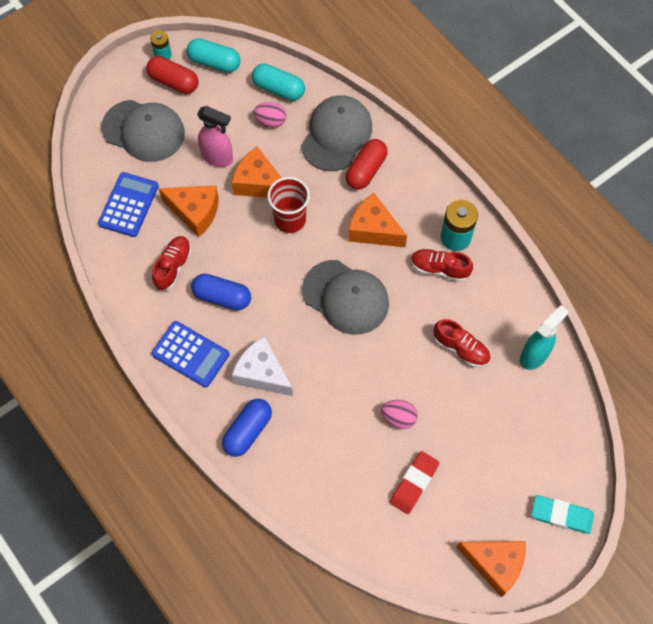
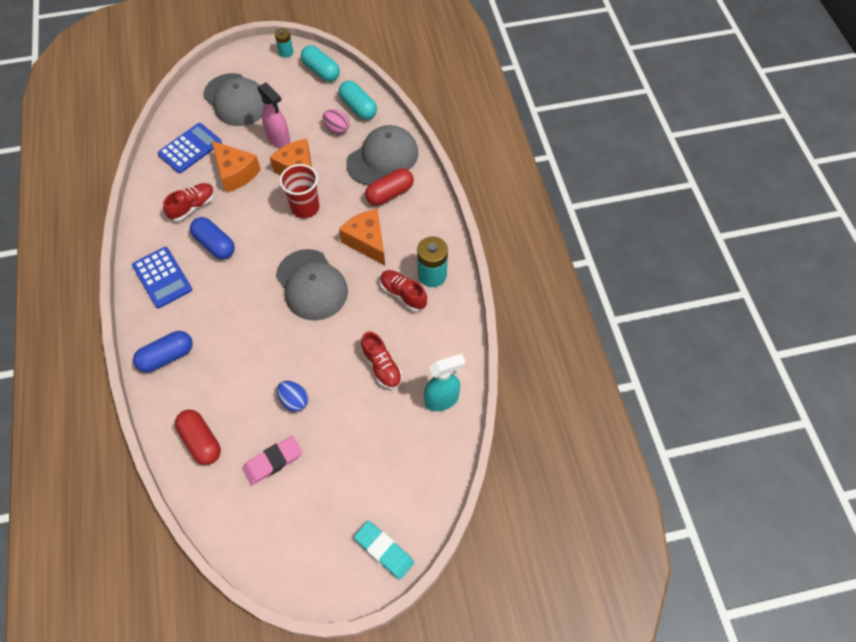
camera: 25 degrees right, 5 degrees down
(174, 82) = (281, 74): red capsule -> red capsule (201, 441)
(262, 373) = (207, 316): white cheese -> none
(398, 418) = (294, 400): pink egg -> blue egg
(414, 483) = (273, 461): red eraser -> pink eraser
(495, 564) = (299, 565): orange cheese -> none

